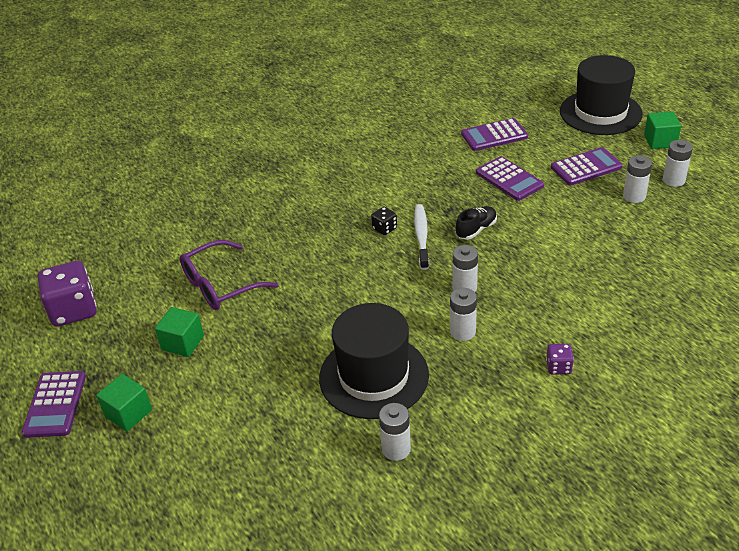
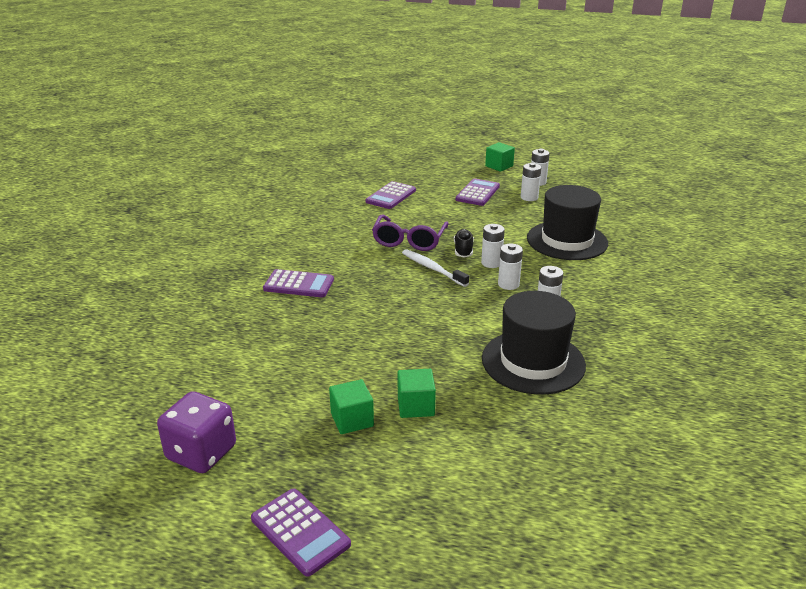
camera: 45 degrees left, 10 degrees down
(128, 413) = (383, 494): green cube -> green cube (416, 406)
(220, 285) = (322, 366): purple glasses -> purple glasses (409, 241)
(384, 228) = (398, 275): black dice -> none
(396, 449) = (615, 394): white battery -> white battery (491, 263)
(509, 179) = (440, 216): purple calculator -> purple calculator (299, 284)
(558, 367) = (630, 299): purple dice -> none
(600, 112) = (440, 163): black hat -> black hat (567, 241)

